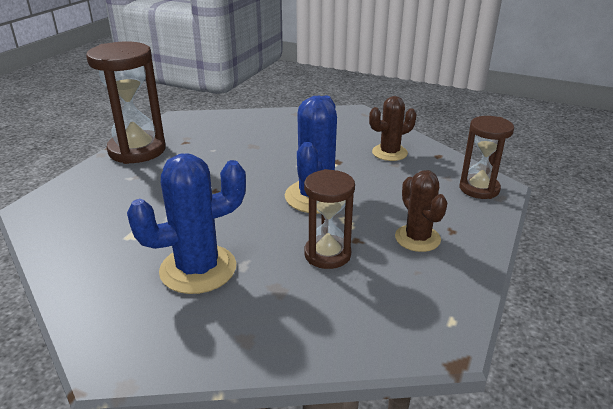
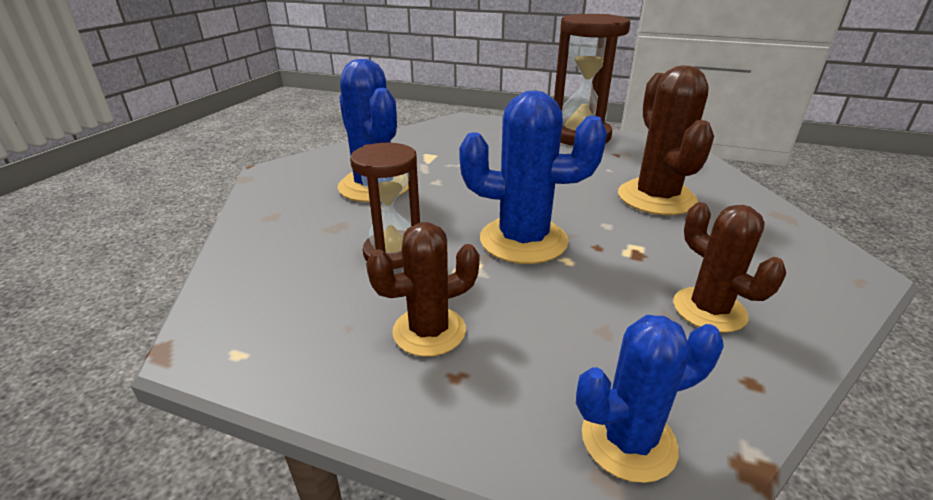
camera: 85 degrees right, 0 degrees up
(267, 142) = (656, 198): none -> brown cactus
(479, 189) = (628, 440): brown hourglass -> blue cactus

